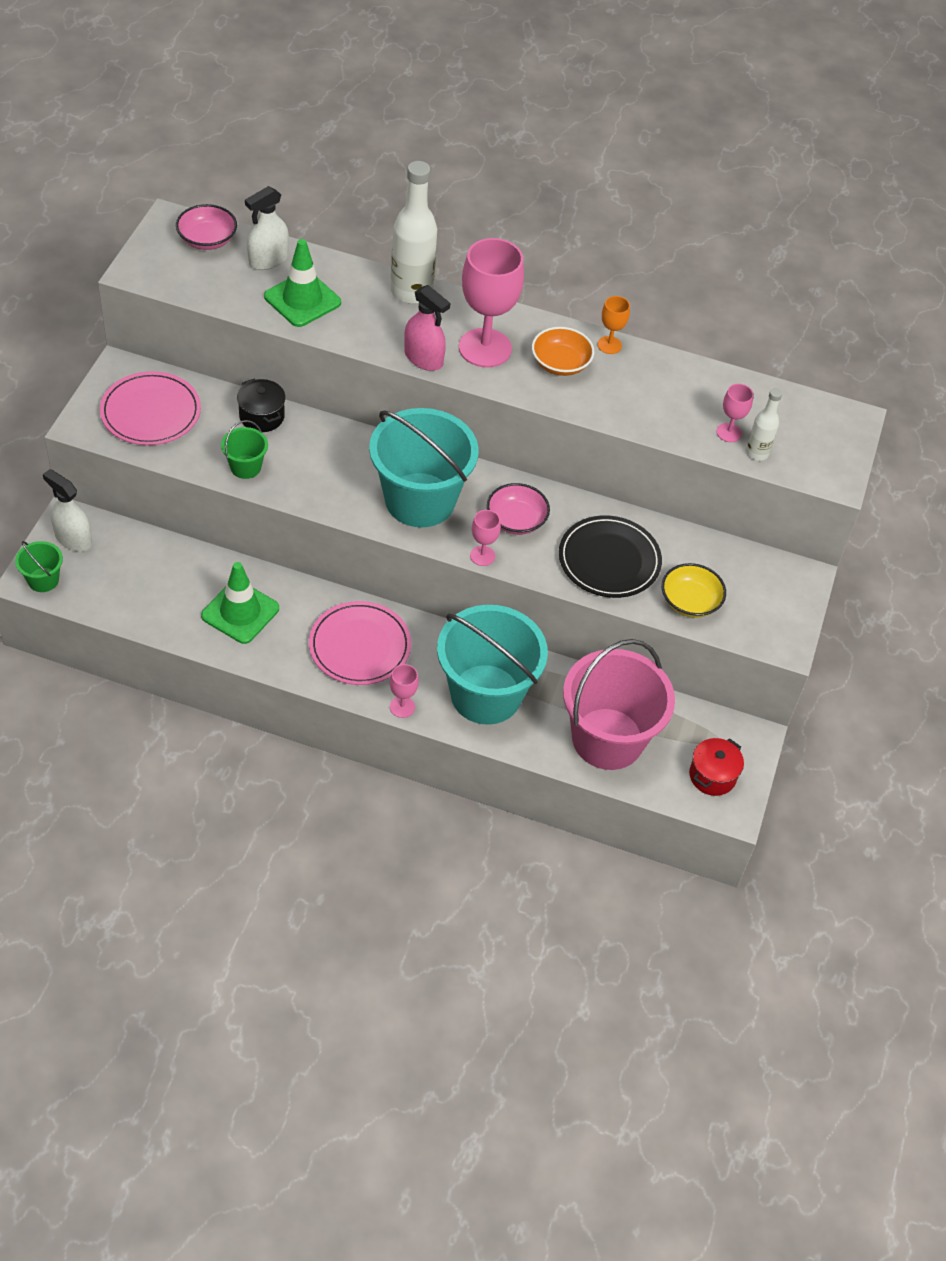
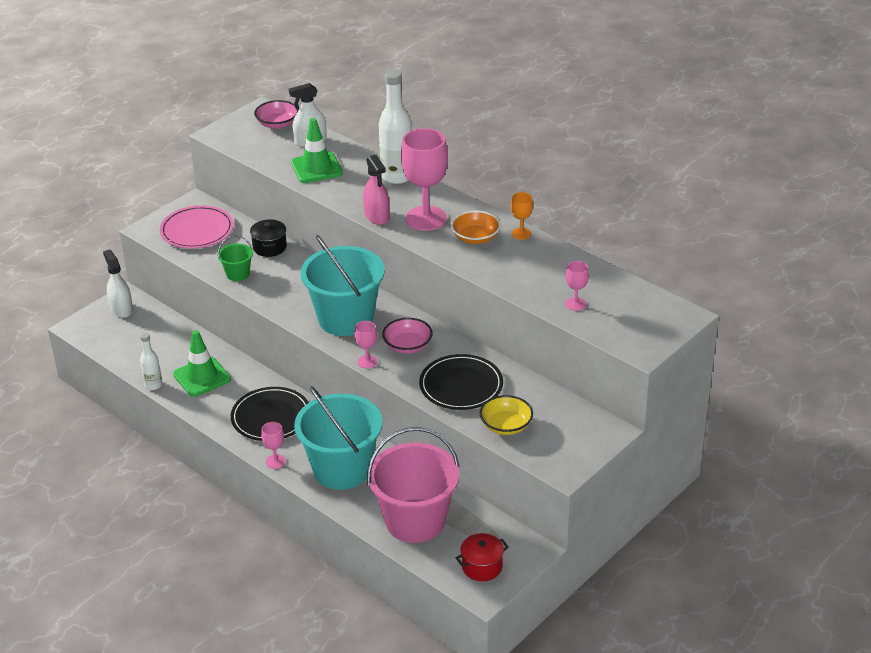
camera: 30 degrees right, 15 degrees down
(43, 580) = (86, 328): green bucket -> none
(360, 646) = (271, 417): pink plate -> black plate
(757, 453) = (589, 321): white bottle -> white bottle (153, 385)

